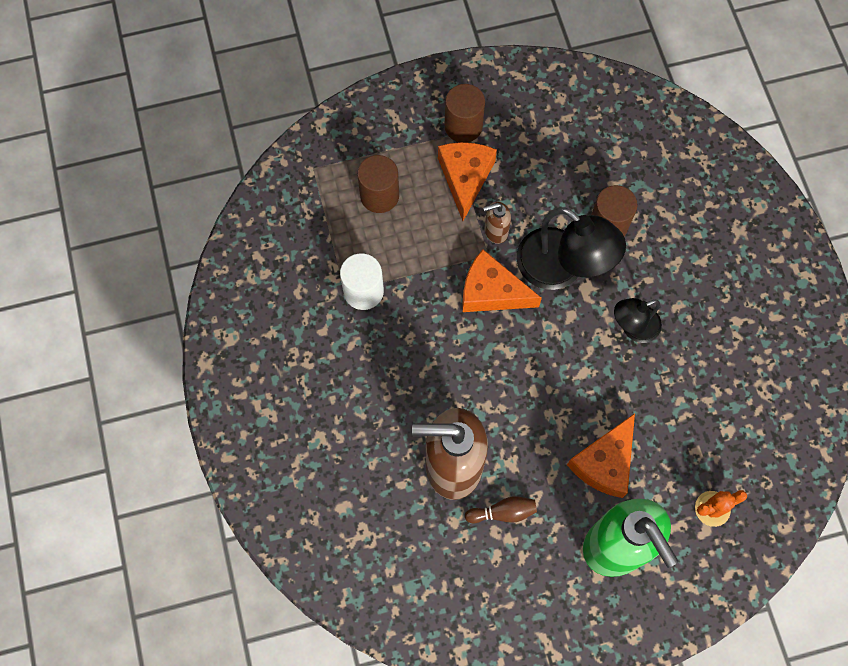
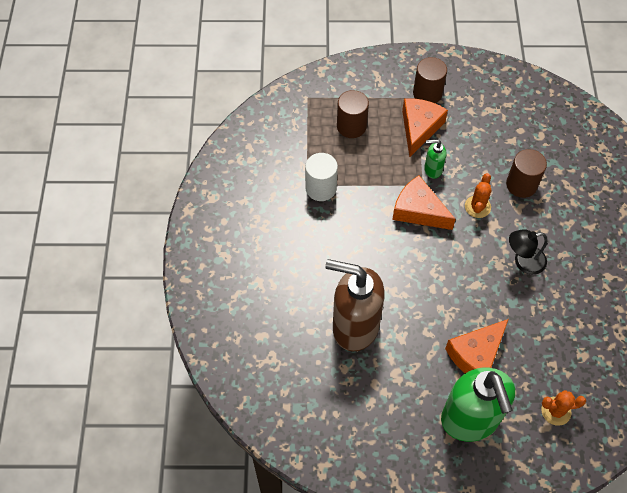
camera: 15 degrees right, 10 degrees down
(495, 231) = (432, 169): brown soap dispenser -> green soap dispenser
(503, 512) = (385, 371): brown bowling pin -> none
(562, 268) = (477, 207): black lamp -> orange cactus

